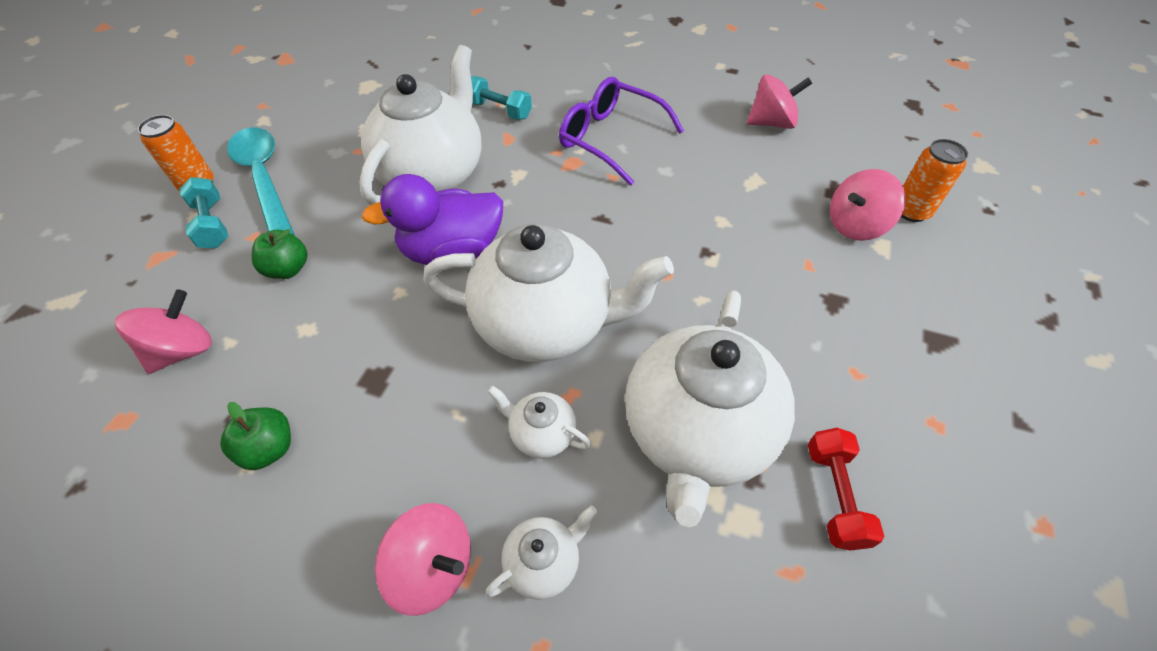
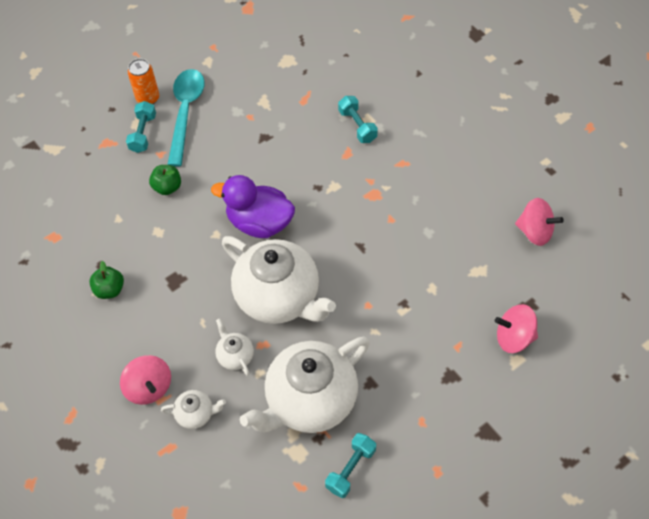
camera: 35 degrees right, 5 degrees up
(183, 350) = (95, 211): pink spinning top -> none
(433, 174) = (283, 159): white teapot -> none
(611, 138) = (413, 188): purple glasses -> none
(835, 495) = (351, 469): red dumbbell -> turquoise dumbbell
(911, 211) = (562, 348): orange can -> none

